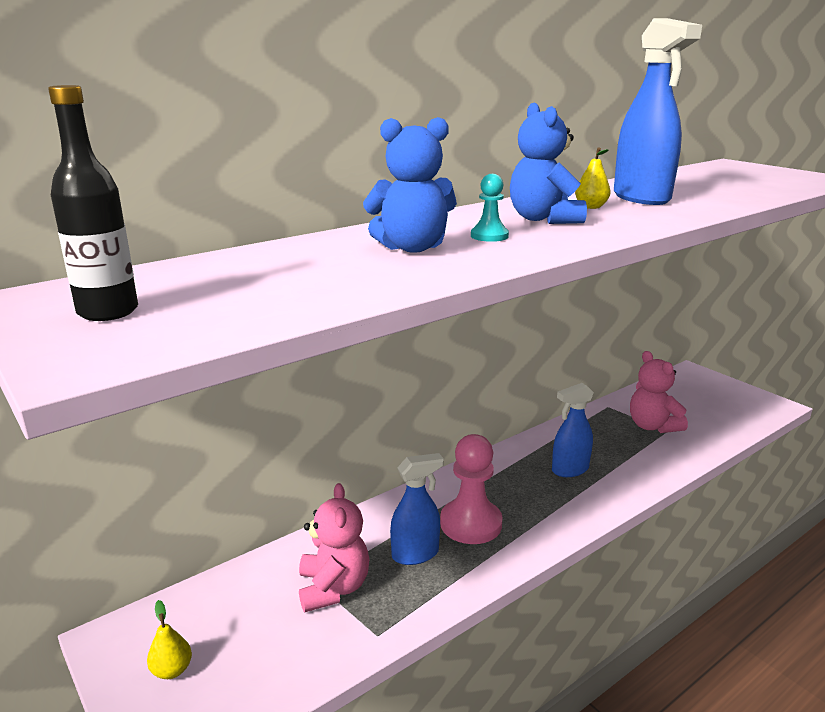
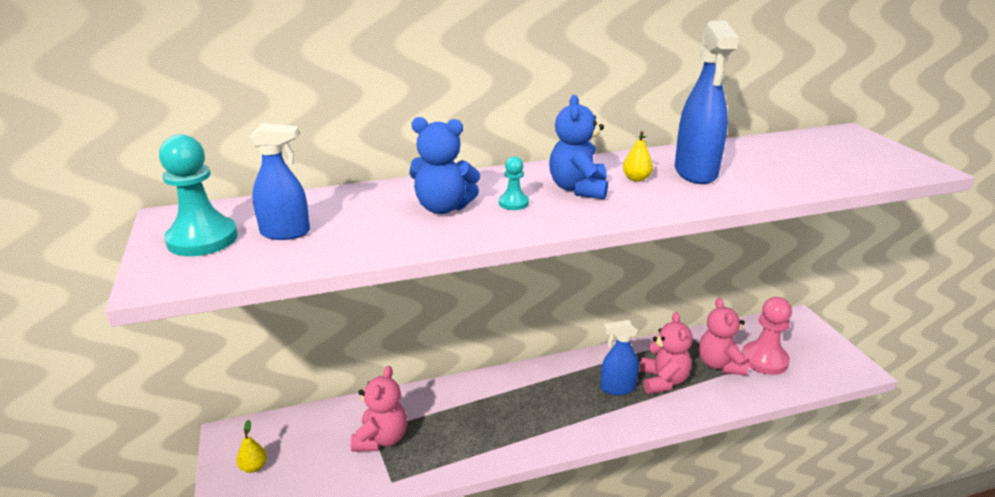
camera: 20 degrees right, 5 degrees up
(108, 312) = (202, 239): black bottle -> turquoise pawn
(415, 554) = (452, 428): blue spray bottle -> blue spray bottle (286, 233)
(471, 523) = (508, 415): pink pawn -> pink pawn (764, 360)
(610, 453) = (663, 381): none -> pink teddy bear

